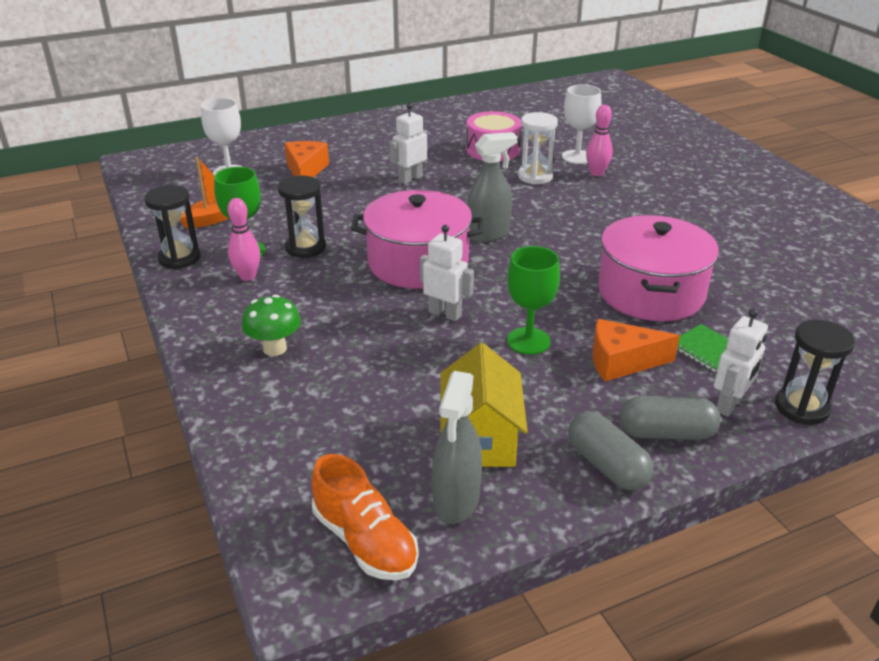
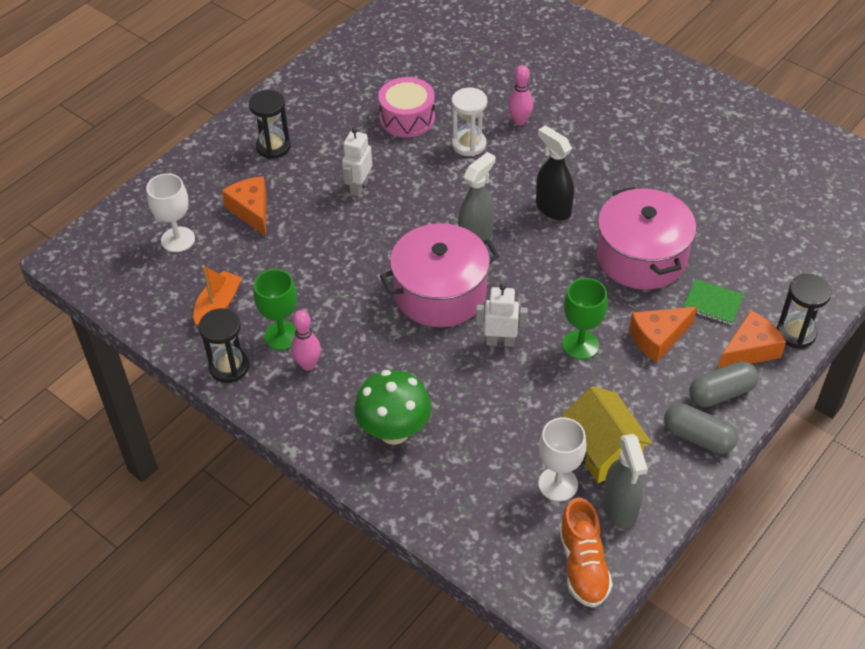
camera: 25 degrees left, 15 degrees up
(275, 348) = (394, 431): green mushroom -> green mushroom, size x1.51
(305, 248) = (331, 311): black hourglass -> black hourglass (273, 147)
(365, 541) = (583, 565): orange shoe -> orange shoe turned 60 degrees clockwise
(577, 157) = (489, 103): white goblet -> white goblet (558, 484)
(582, 235) = (553, 208): none -> black spray bottle
(729, 405) = (749, 350): white robot -> orange cheese

